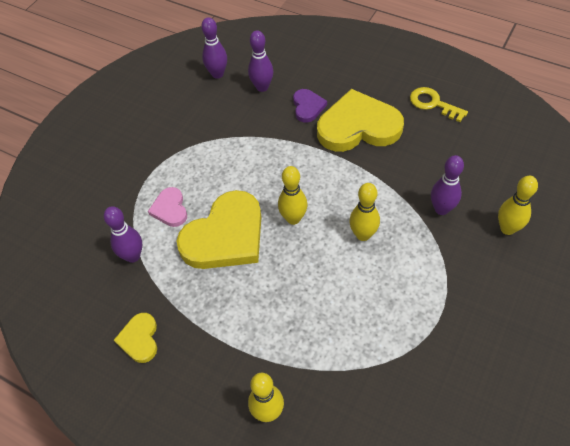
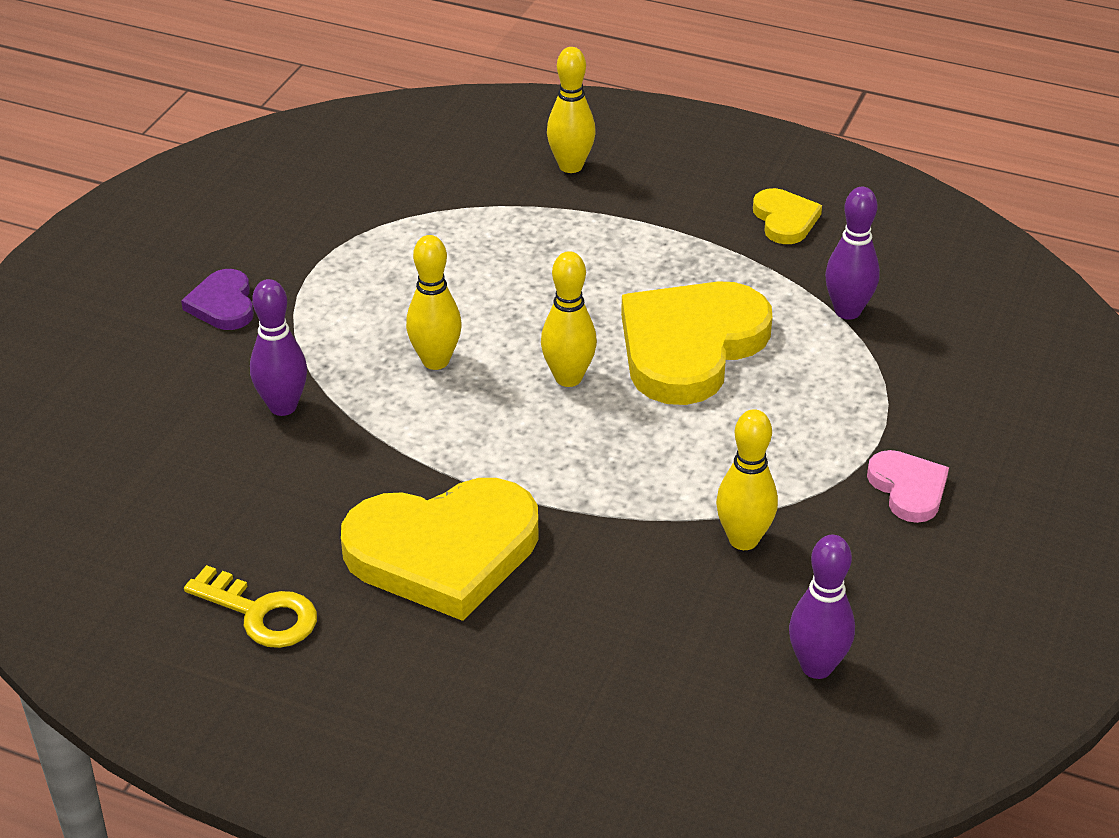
camera: 170 degrees right, 15 degrees down
(170, 209) = (812, 380): pink heart -> pink heart (908, 489)
(262, 87) = (689, 636): purple bowling pin -> none
(308, 107) = (566, 591): purple heart -> purple heart (223, 304)
(507, 228) = (166, 383): yellow bowling pin -> yellow bowling pin (743, 539)

